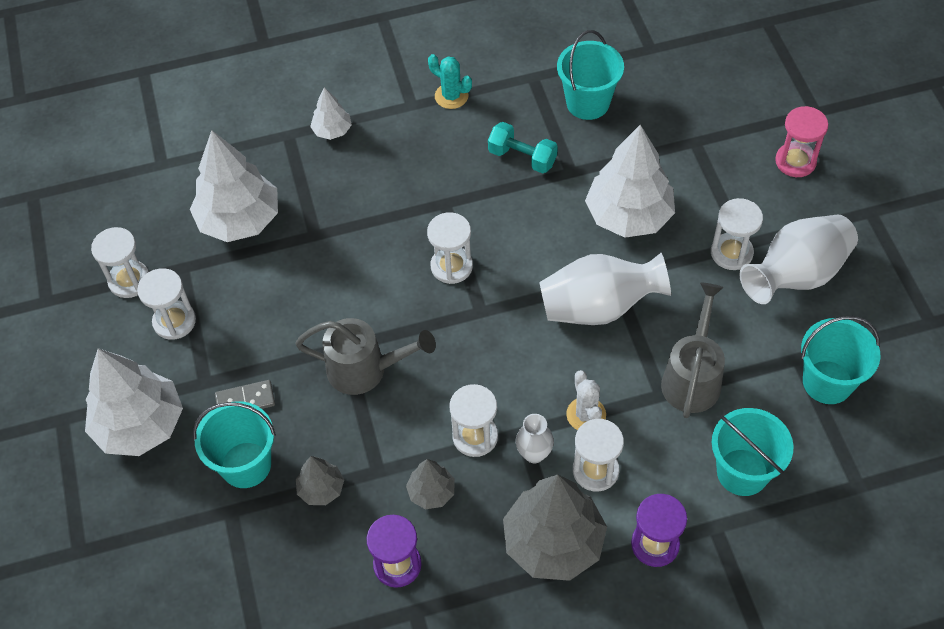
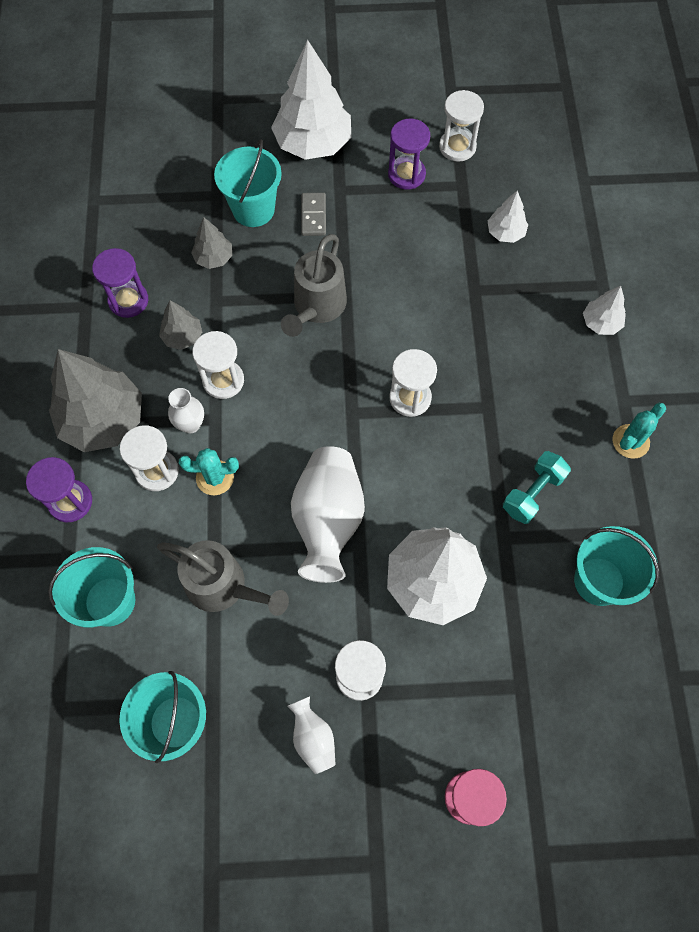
camera: 100 degrees right, 10 degrees up
(174, 321) = (406, 174): white hourglass -> purple hourglass
(239, 220) = (505, 233): white tree -> white tree, size x0.49
(586, 414) = (215, 478): white cactus -> turquoise cactus
(796, 275) = (313, 738): white vase -> white vase, size x0.51

